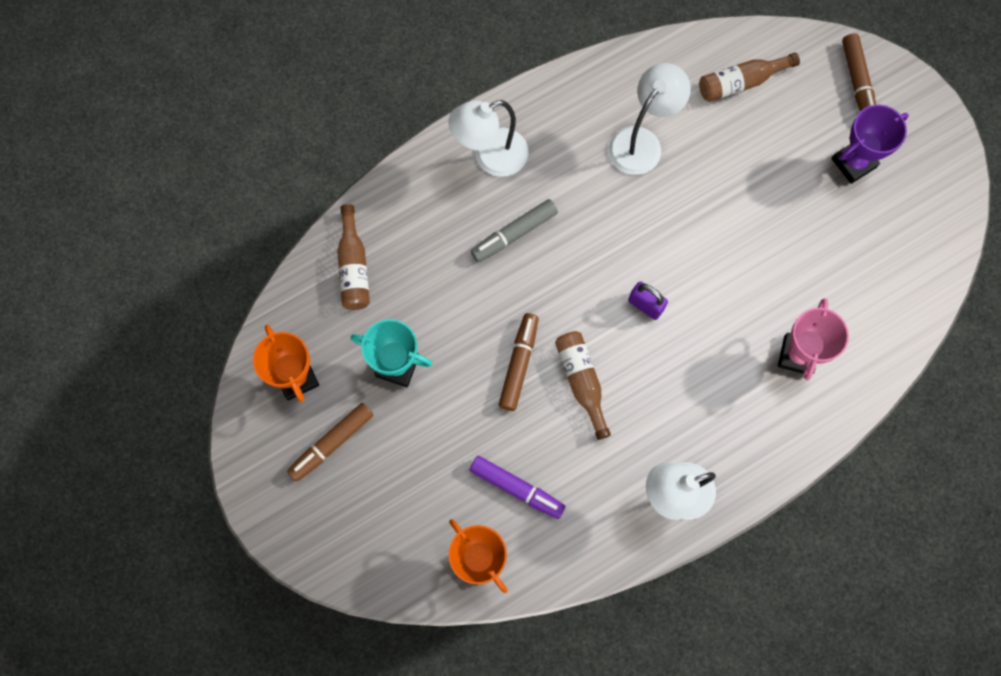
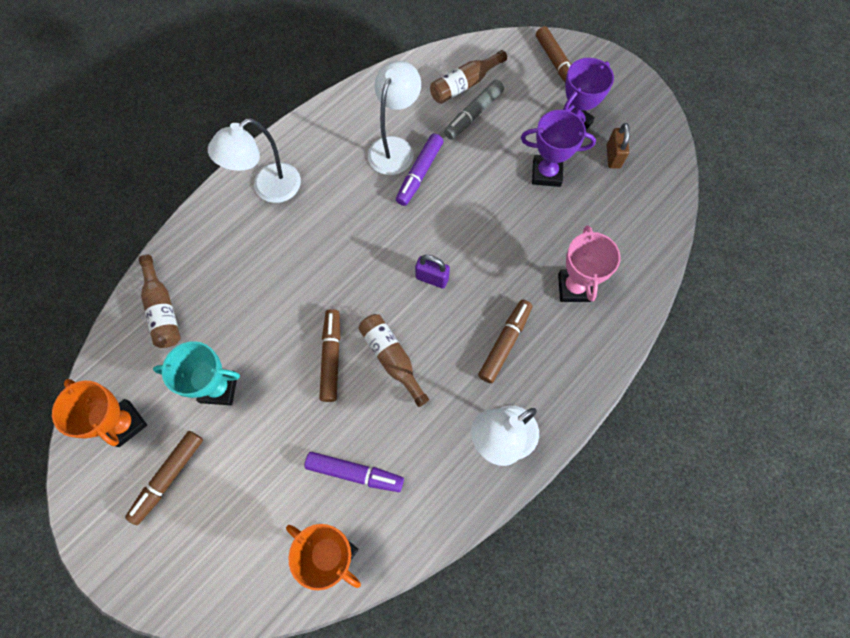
camera: 15 degrees left, 5 degrees down
(514, 234) = (302, 246): grey marker -> grey marker (473, 114)
(661, 180) = (419, 174): none -> purple marker
(705, 396) = (505, 343): none -> brown marker
(805, 215) = (546, 173): none -> purple trophy
(888, 214) = (613, 156): none -> brown padlock

